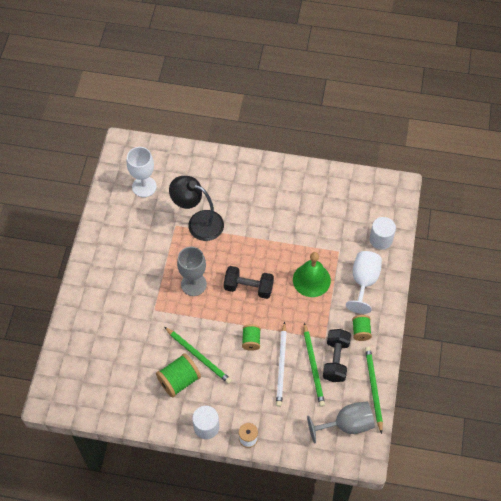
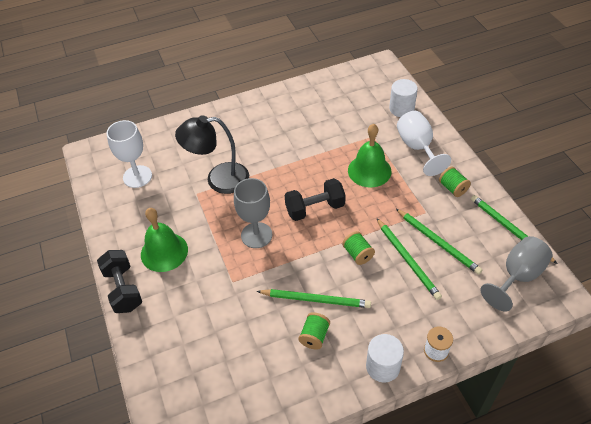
camera: 30 degrees left, 10 degrees down
(125, 260) = (164, 252): none -> green bell
(179, 380) = (314, 336): green spool -> green spool, size x0.62
(281, 366) = (407, 260): white pencil -> green pencil
(335, 360) = (453, 225): black dumbbell -> black dumbbell (123, 289)

